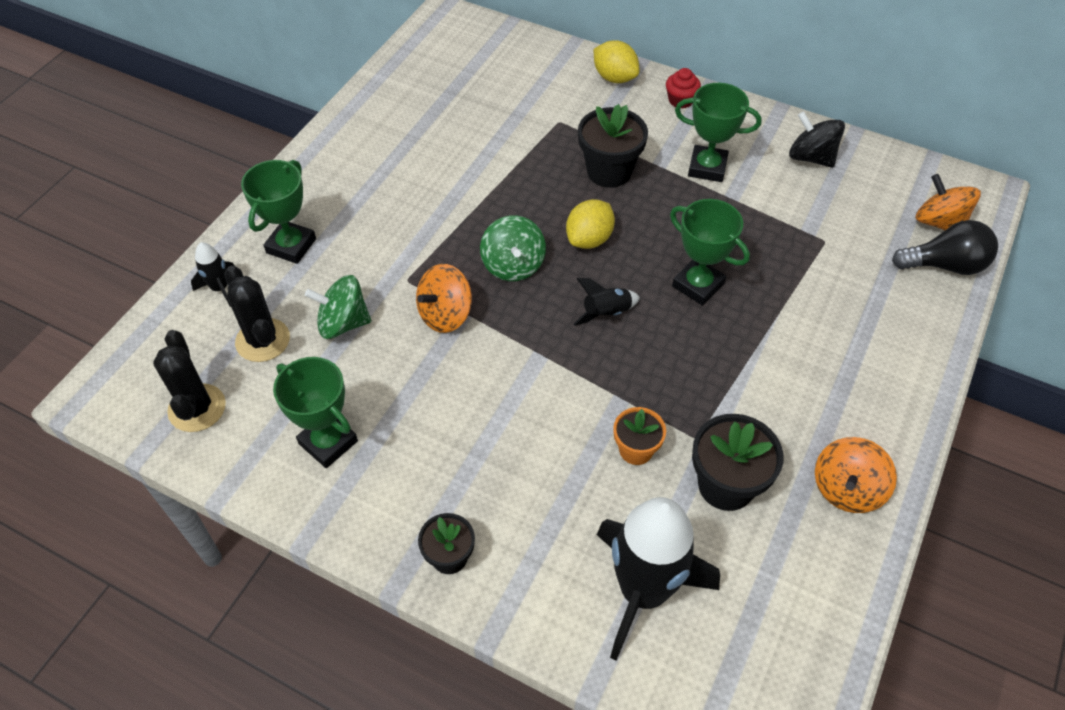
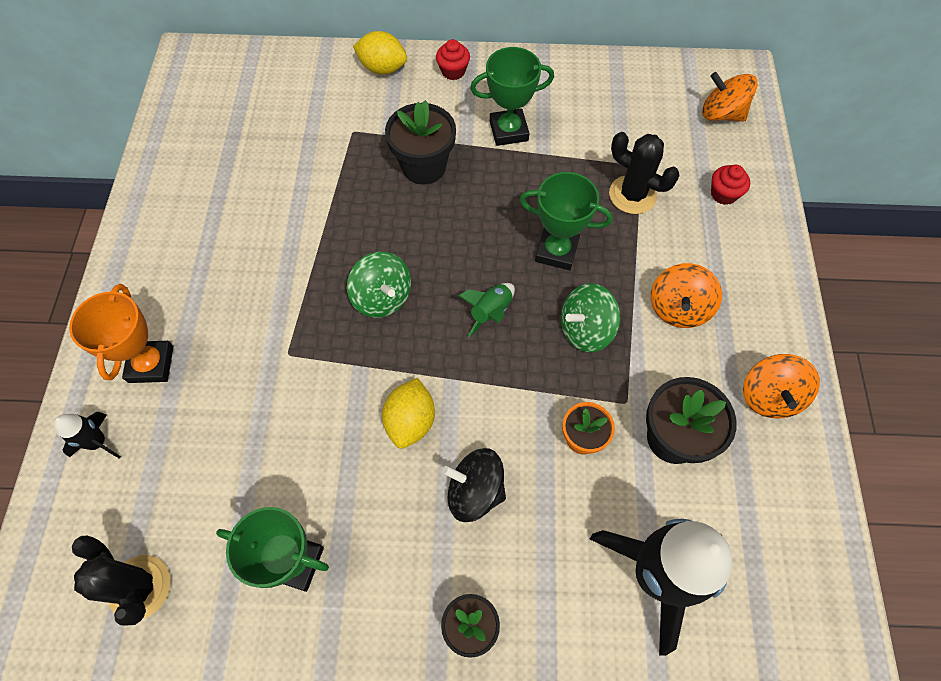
camera: 25 degrees left, 10 degrees up
(263, 340) = (173, 481): black cactus -> black cactus (632, 195)
(291, 246) = (151, 364): green trophy -> orange trophy
(343, 323) = (247, 427): green spinning top -> green spinning top (585, 329)
(445, 314) = (343, 375): orange spinning top -> orange spinning top (678, 308)
(589, 239) = (439, 243): yellow lemon -> yellow lemon (410, 421)
(606, 313) = (490, 312): black rocket -> green rocket
(811, 157) = (591, 89): black spinning top -> black spinning top (475, 491)
(900, 294) = (723, 194): none -> red cupcake
(944, 265) = (744, 152): black light bulb -> none

